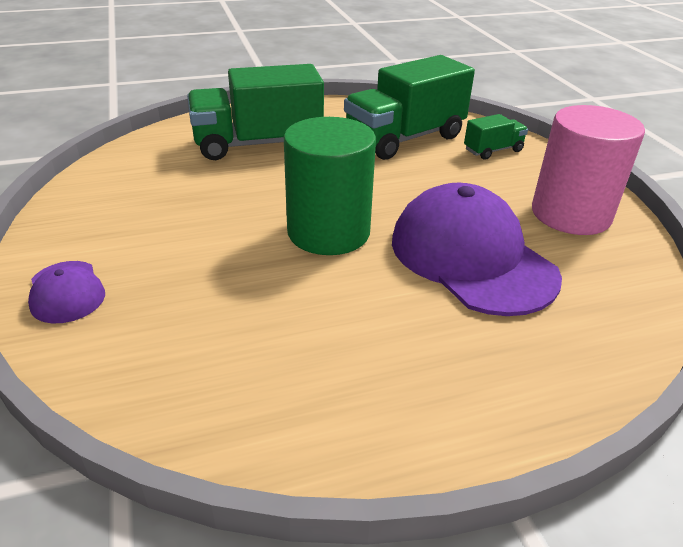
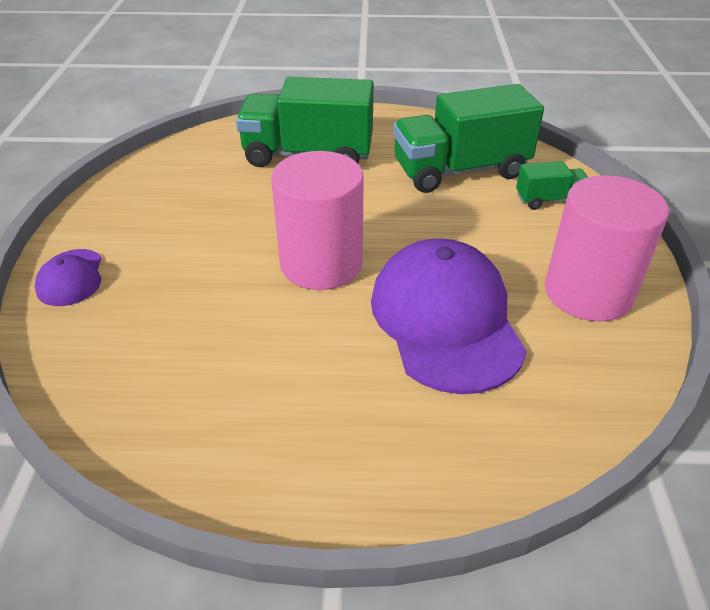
camera: 20 degrees right, 5 degrees up
(328, 232) = (321, 263): green cylinder -> pink cylinder

